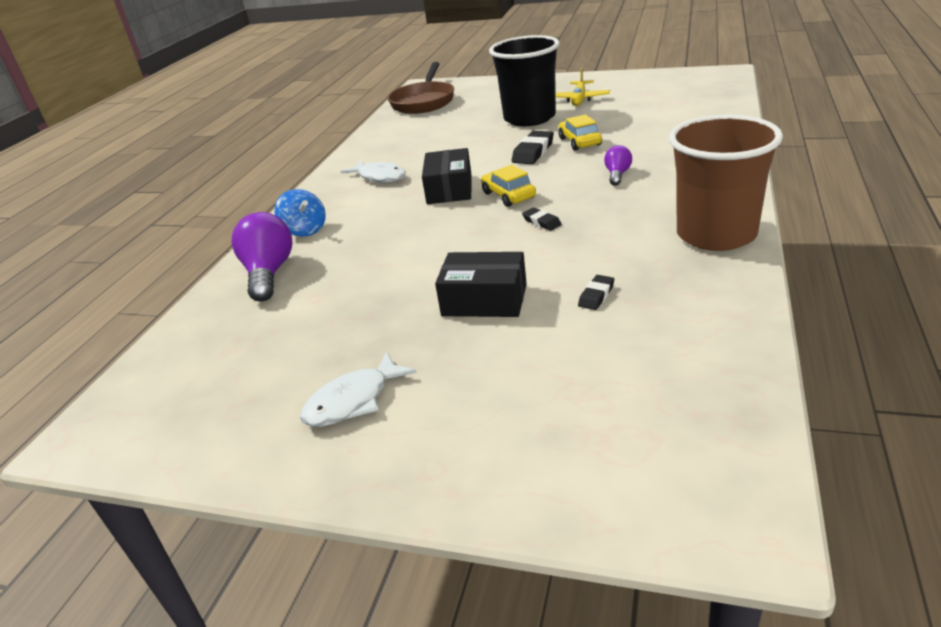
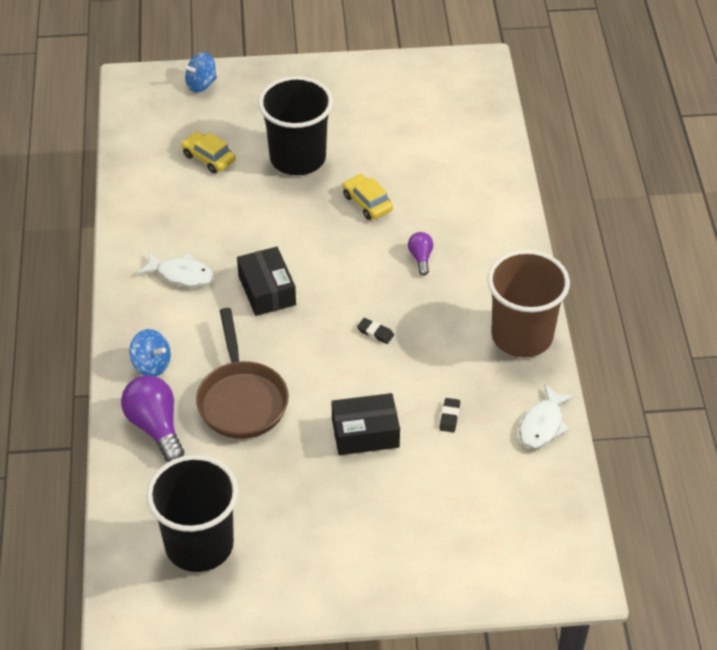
camera: 25 degrees left, 15 degrees up
(223, 380) = (199, 545): none -> black cup
(353, 400) = (313, 544): white fish -> white fish (543, 424)
(424, 101) = (153, 121): brown pan -> brown pan (241, 400)
(475, 86) = (201, 84): none -> blue spinning top
(508, 195) = (330, 296): yellow car -> yellow car (208, 158)
(533, 152) = (326, 223): black eraser -> none
(579, 99) = (339, 118): yellow plane -> none

